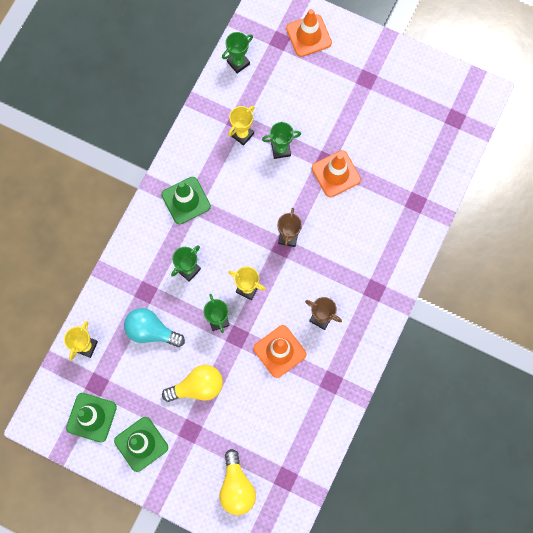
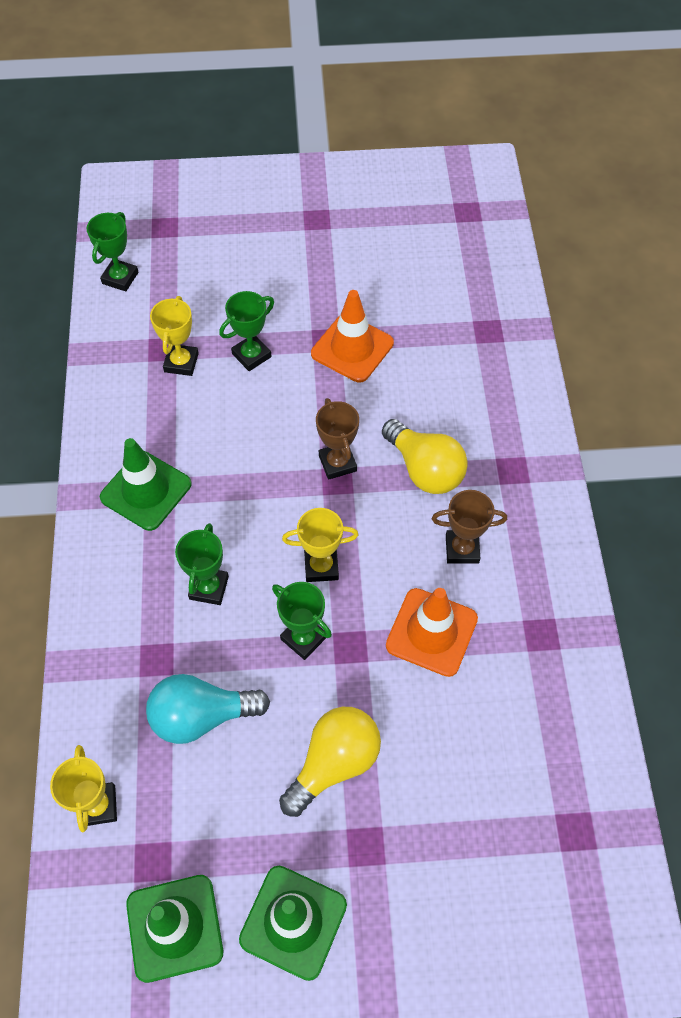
camera: 30 degrees left, 15 degrees down
(236, 487) = (505, 896): yellow light bulb -> yellow light bulb (424, 469)
(308, 35) = (202, 204): orange traffic cone -> none

